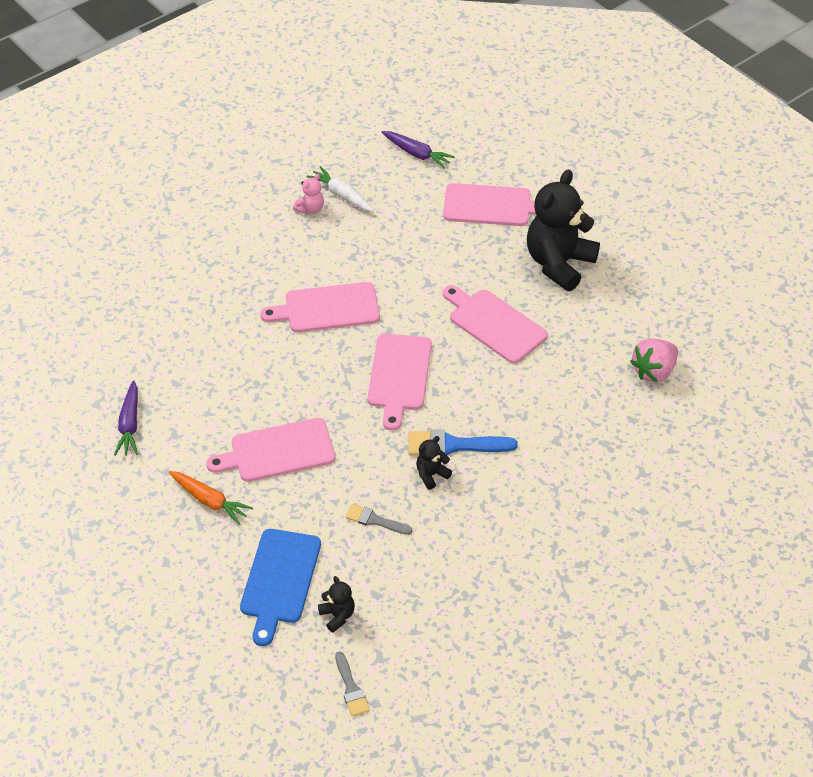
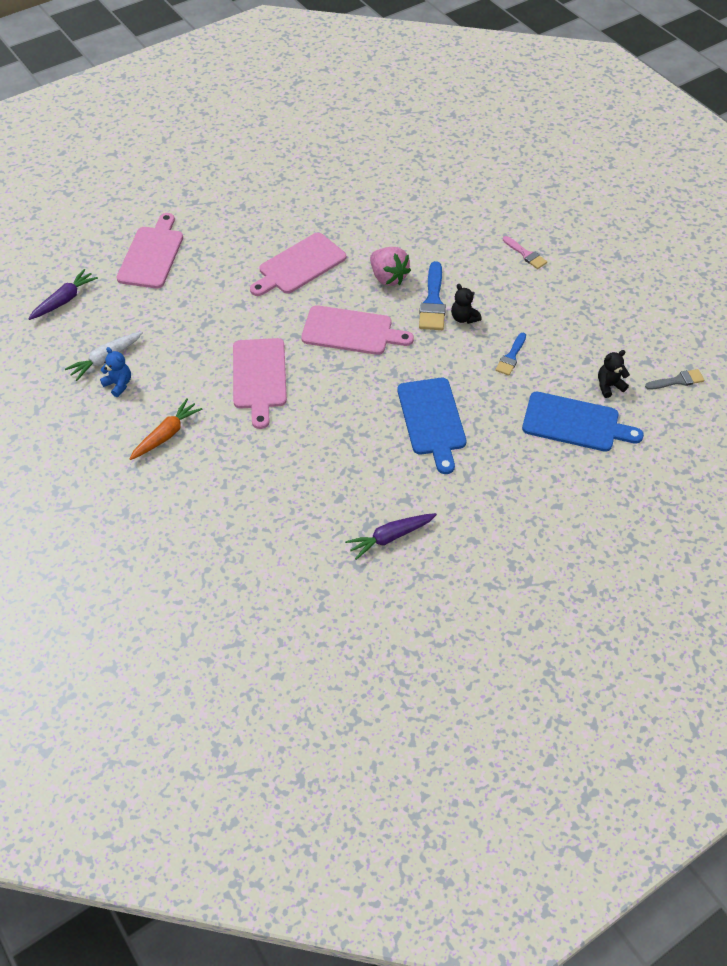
camera: 85 degrees left, 5 degrees up
(129, 425) = (390, 537): purple carrot -> purple carrot turned 150 degrees clockwise
(209, 501) = (488, 472): orange carrot -> orange carrot (166, 435)
(278, 451) = (432, 420): pink cutting board -> blue cutting board
(310, 209) = (118, 384): pink teddy bear -> blue teddy bear
(375, 520) = (511, 357): grey brush -> blue brush
(549, 534) = (525, 254): none -> pink brush
(559, 264) = (235, 220): black teddy bear -> none
(654, 371) = (365, 180): pink strawberry -> pink strawberry (388, 277)

